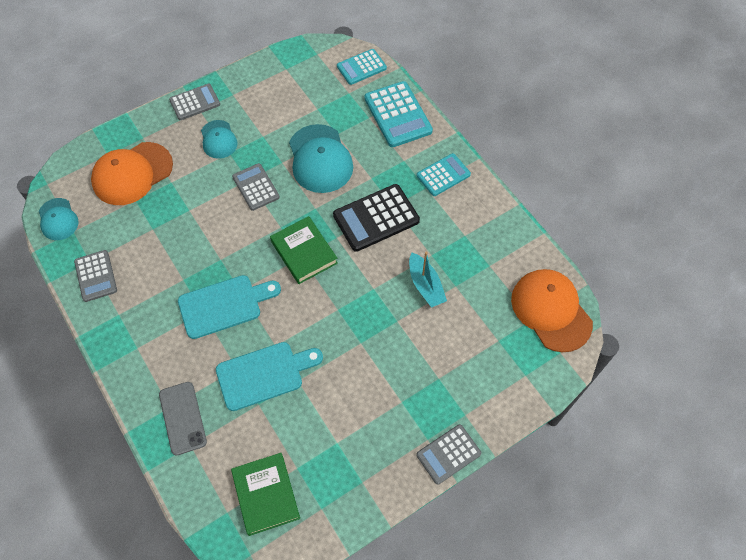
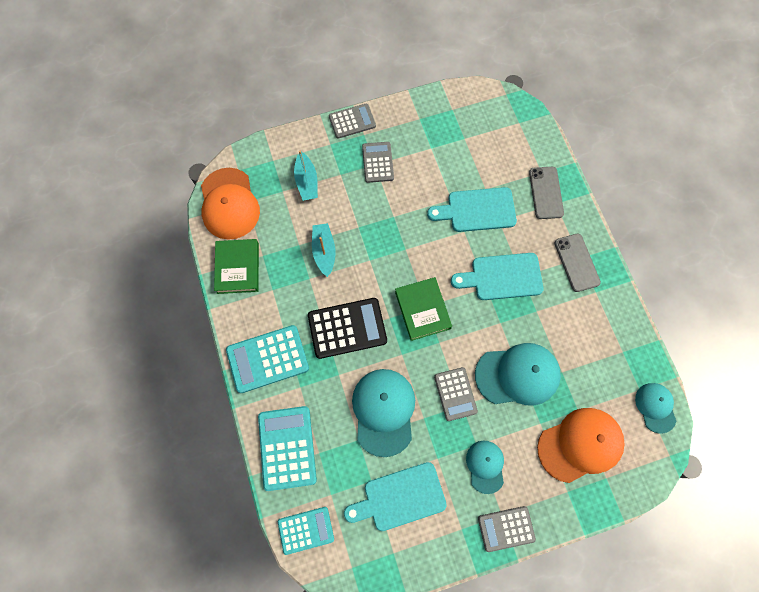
camera: 165 degrees left, 10 degrees up
(96, 276) = (616, 334): grey calculator -> grey calculator (377, 162)
(141, 341) = (576, 262): none -> grey phone
(197, 216) = (517, 375): none -> turquoise cap
(266, 495) = (490, 126): green book -> green book (238, 268)
(289, 103) = (400, 497): none -> turquoise cutting board
(443, 175) = (267, 359): turquoise calculator -> turquoise calculator, size x1.56
(474, 359) = (307, 181): none -> turquoise boat

